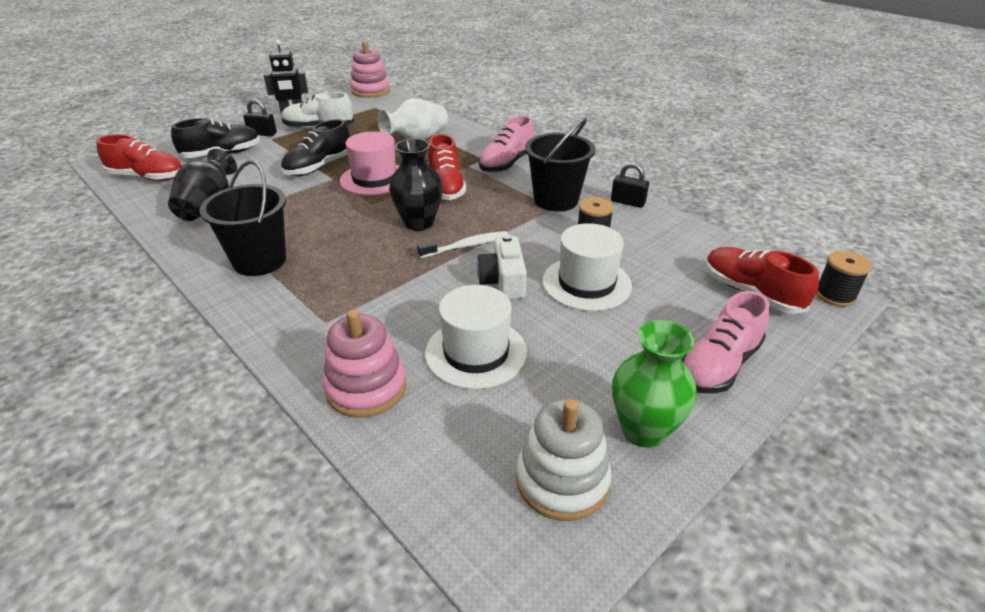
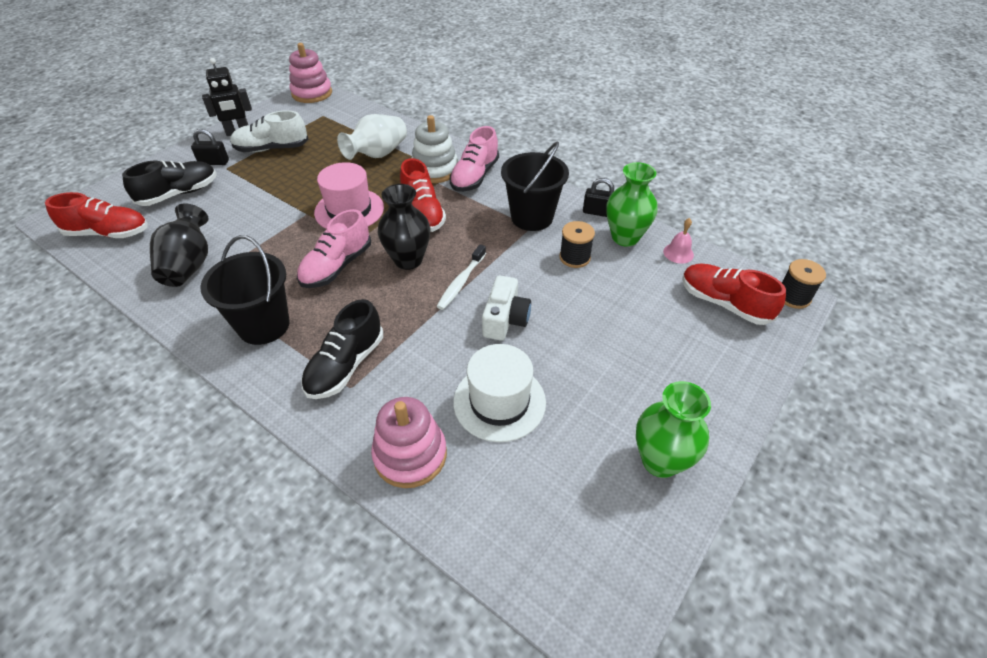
camera: 10 degrees left, 10 degrees up
(319, 167) = (287, 200): black shoe -> black shoe (346, 365)
(466, 246) = (461, 282): white toothbrush -> white toothbrush turned 150 degrees clockwise
(503, 281) = (505, 319): white camera -> white camera turned 150 degrees counterclockwise
(562, 480) = (603, 521): white stacking toy -> white stacking toy (435, 170)
(586, 283) = (580, 311): white hat -> none
(651, 225) = (625, 237): none -> green vase
(707, 244) = (678, 253): none -> pink bell
(719, 365) = (710, 384): pink shoe -> pink shoe (337, 266)

